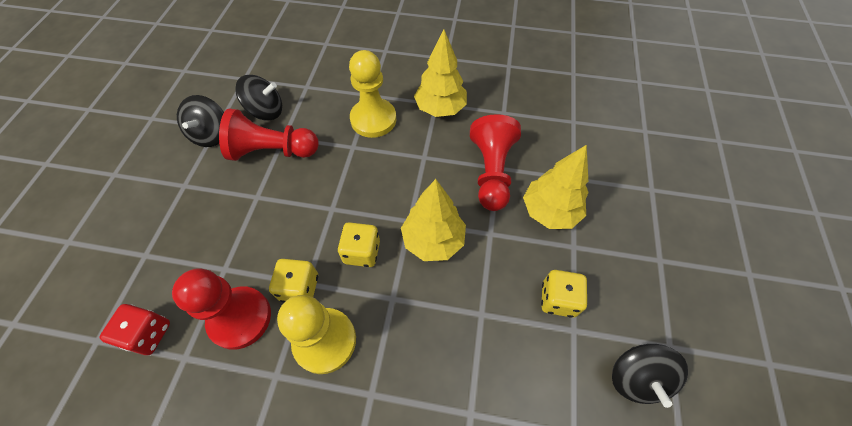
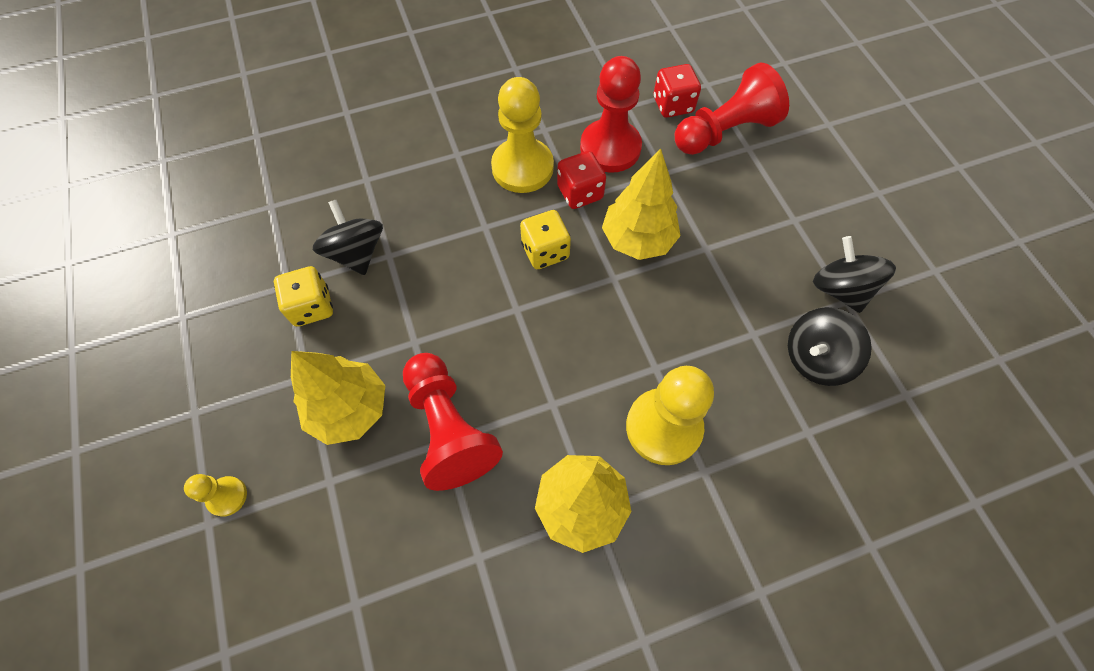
camera: 150 degrees right, 5 degrees up
(272, 151) = (746, 308): red pawn -> red pawn (724, 131)
(299, 287) = (580, 193): yellow dice -> red dice
(433, 240) = (476, 301): yellow tree -> yellow tree (638, 239)
(636, 377) = (217, 272): black spinning top -> black spinning top (356, 253)
(639, 198) = (227, 496): none -> yellow pawn

